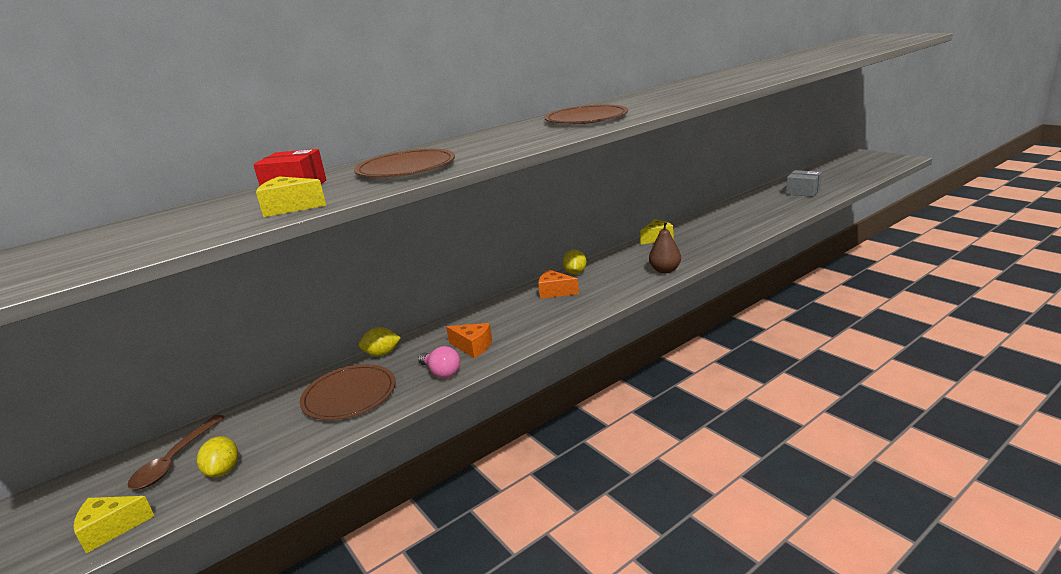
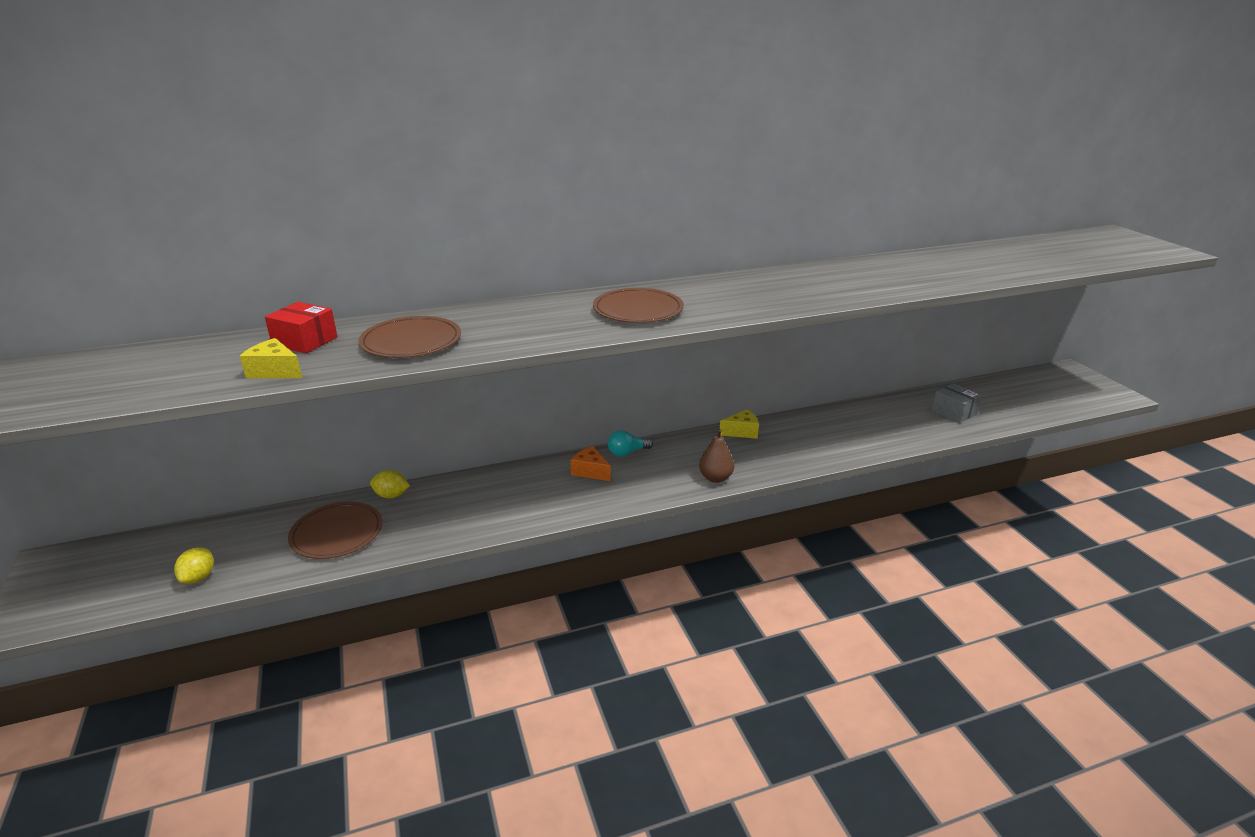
camera: 15 degrees right, 5 degrees up
(111, 529) = (94, 604): yellow cheese -> none
(174, 460) = (171, 553): brown spoon -> none
(441, 372) = (425, 534): pink light bulb -> none
(473, 347) = (471, 514): orange cheese -> none
(575, 273) = (627, 453): yellow lemon -> turquoise light bulb

